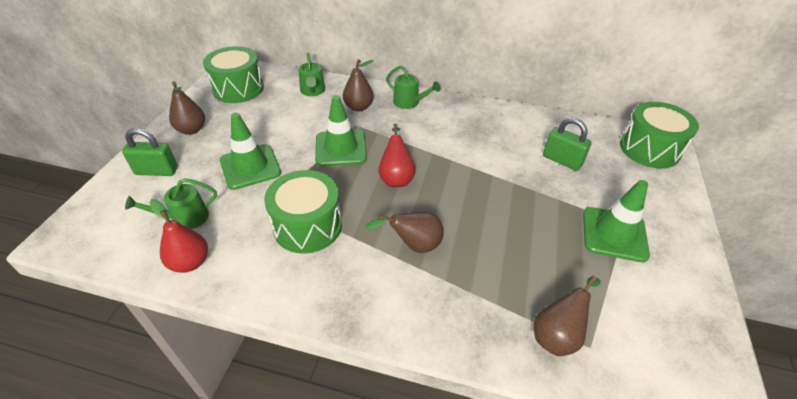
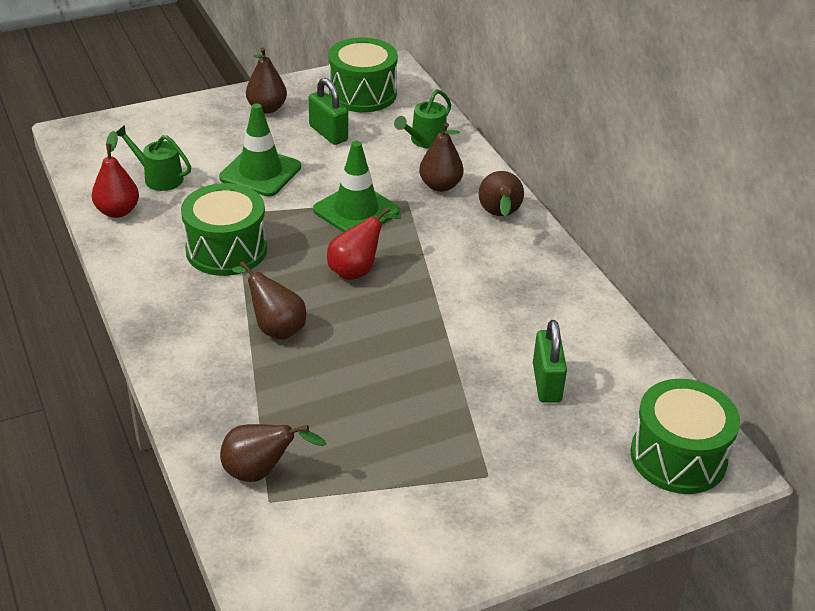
camera: 50 degrees right, 5 degrees down
(157, 171) = (193, 126): green padlock -> green padlock (328, 133)
(409, 102) = (500, 216): green watering can -> brown pear
(614, 234) = (458, 471): green traffic cone -> none

